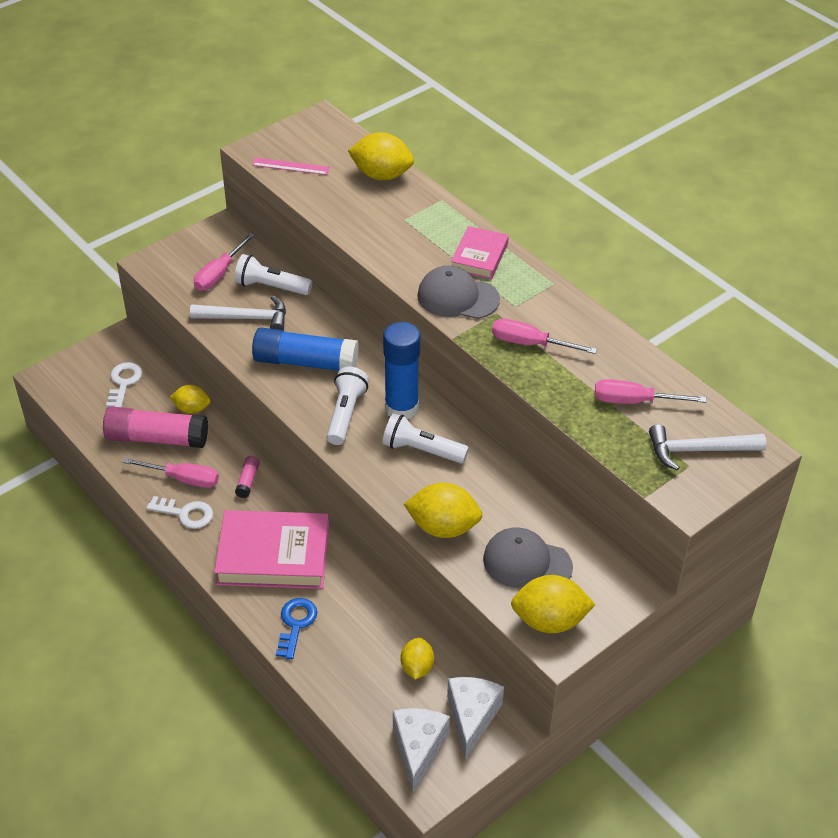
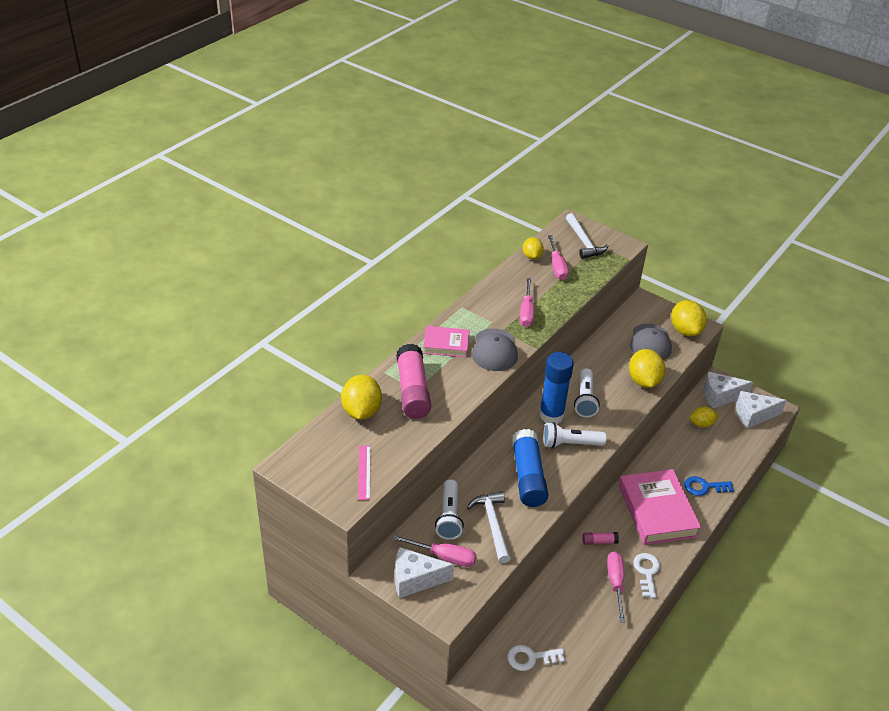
camera: 105 degrees left, 5 degrees down
(157, 438) = (582, 613): pink glue stick -> pink glue stick (412, 391)
(192, 409) = (541, 598): yellow lemon -> yellow lemon (532, 256)
(200, 249) = (415, 579): none -> white cheese

